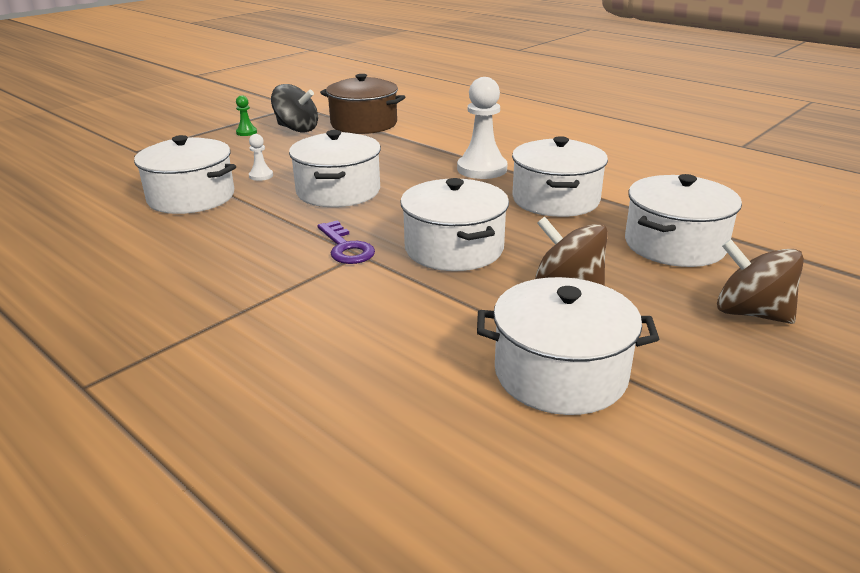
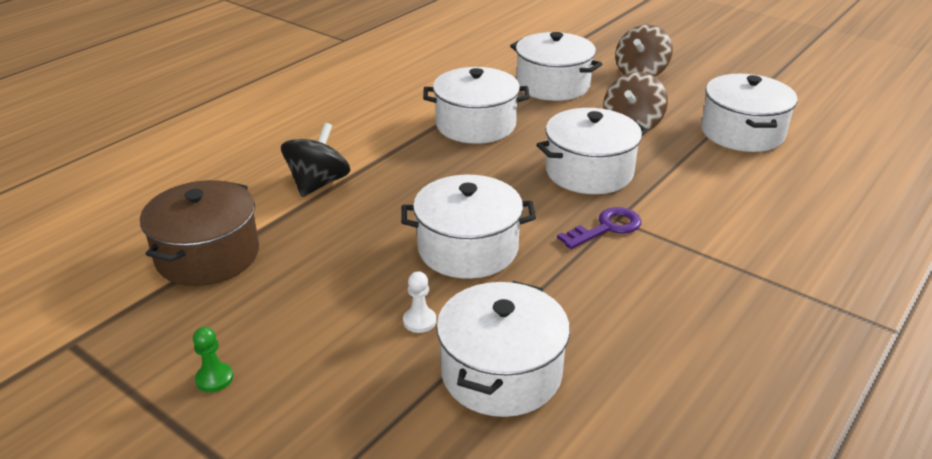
camera: 95 degrees left, 5 degrees up
(297, 129) = (212, 321): black spinning top -> black spinning top (318, 183)
(482, 169) = (398, 161): white pawn -> none

